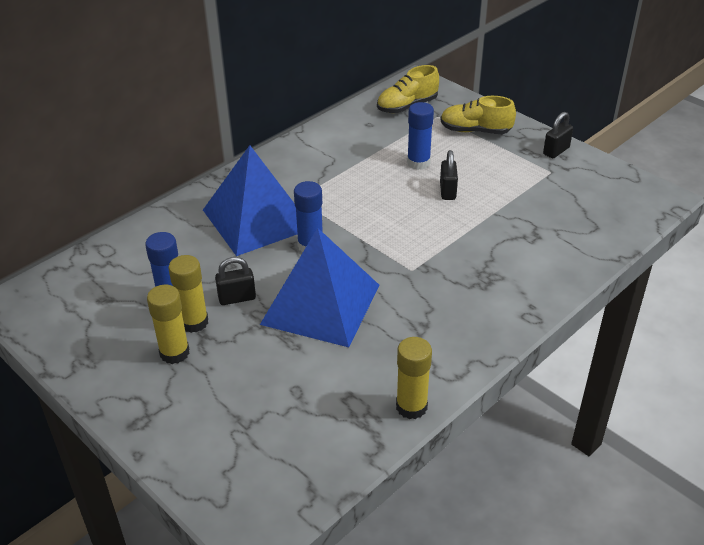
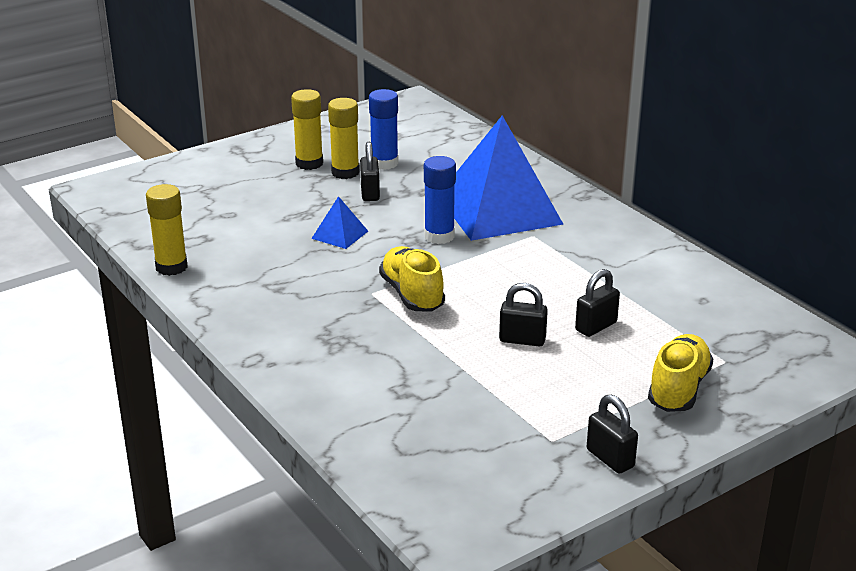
camera: 100 degrees right, 10 degrees down
(321, 304) = (340, 234): blue pyramid -> blue pyramid, size x0.41
(407, 106) = (755, 337): yellow shoe -> yellow shoe (412, 294)
(418, 163) = (596, 326): blue glue stick -> black padlock

